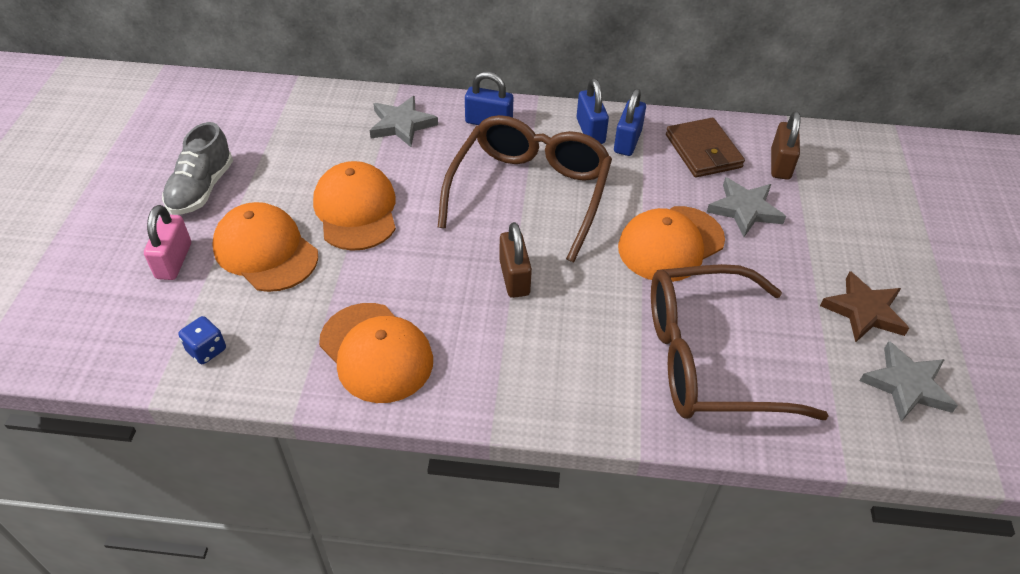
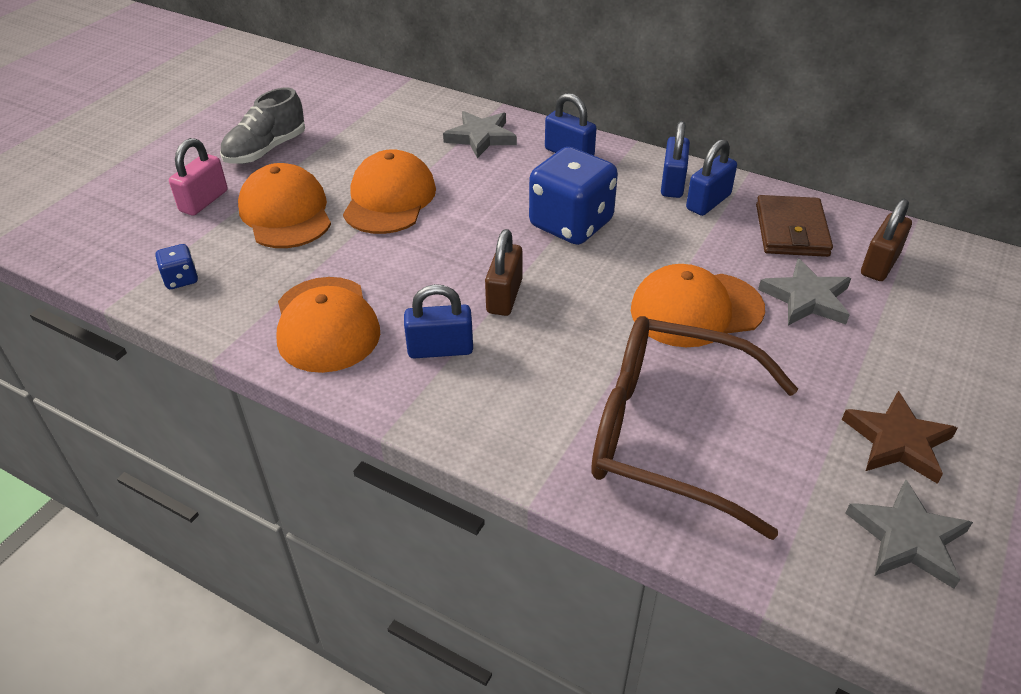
camera: 25 degrees right, 5 degrees down
(490, 344) = (440, 349): none -> blue padlock
(530, 192) = (571, 224): brown glasses -> blue dice

